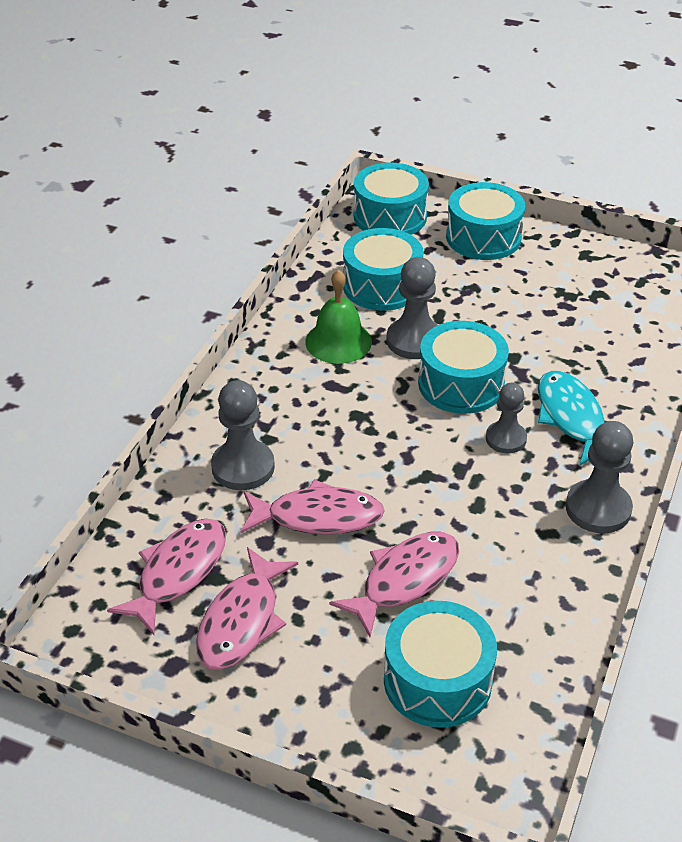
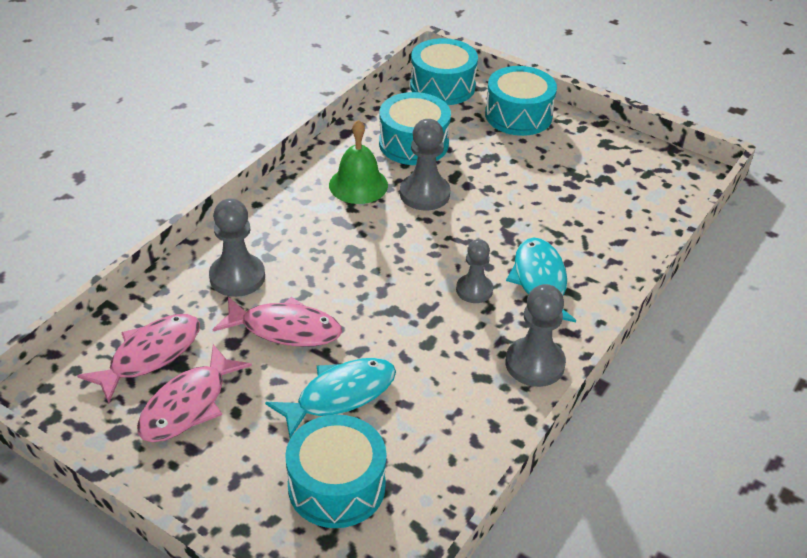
camera: 10 degrees right, 0 degrees up
(405, 580) = (340, 395): pink fish -> turquoise fish
(461, 384) = (452, 237): turquoise drum -> none

